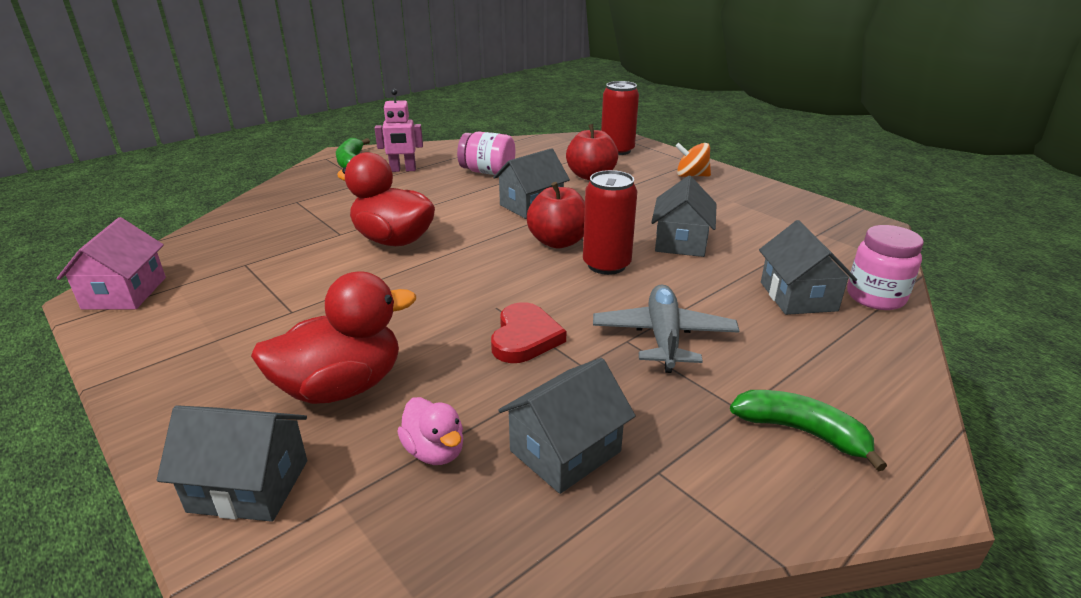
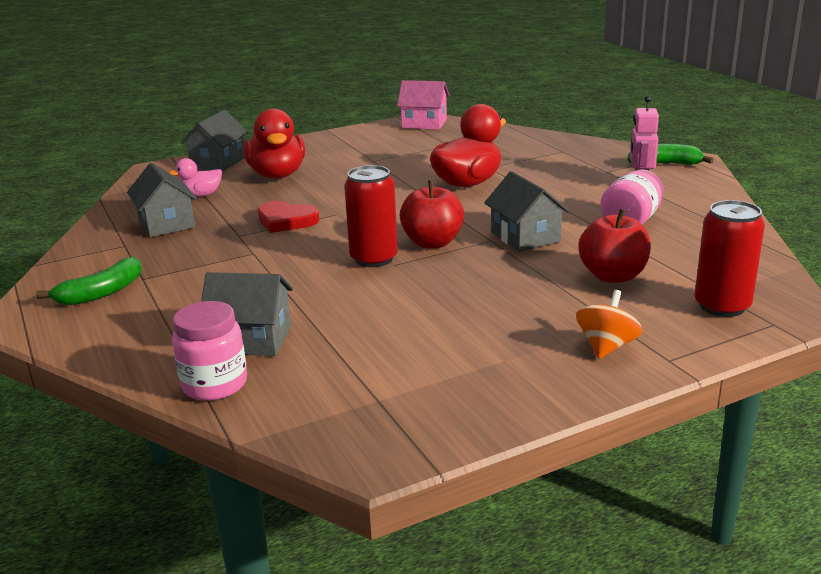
camera: 105 degrees right, 5 degrees down
(663, 337) = (245, 266): grey plane -> none
(681, 242) = (400, 301): grey house -> none

